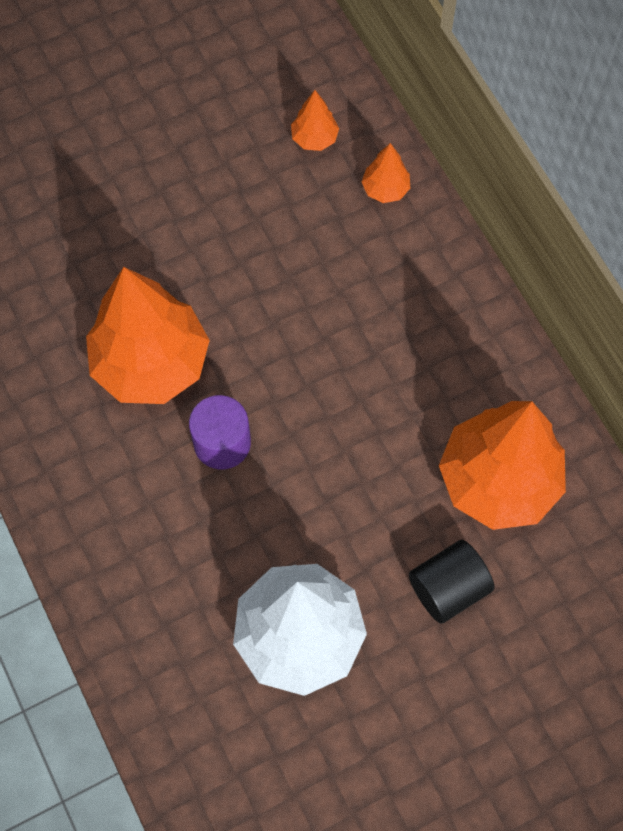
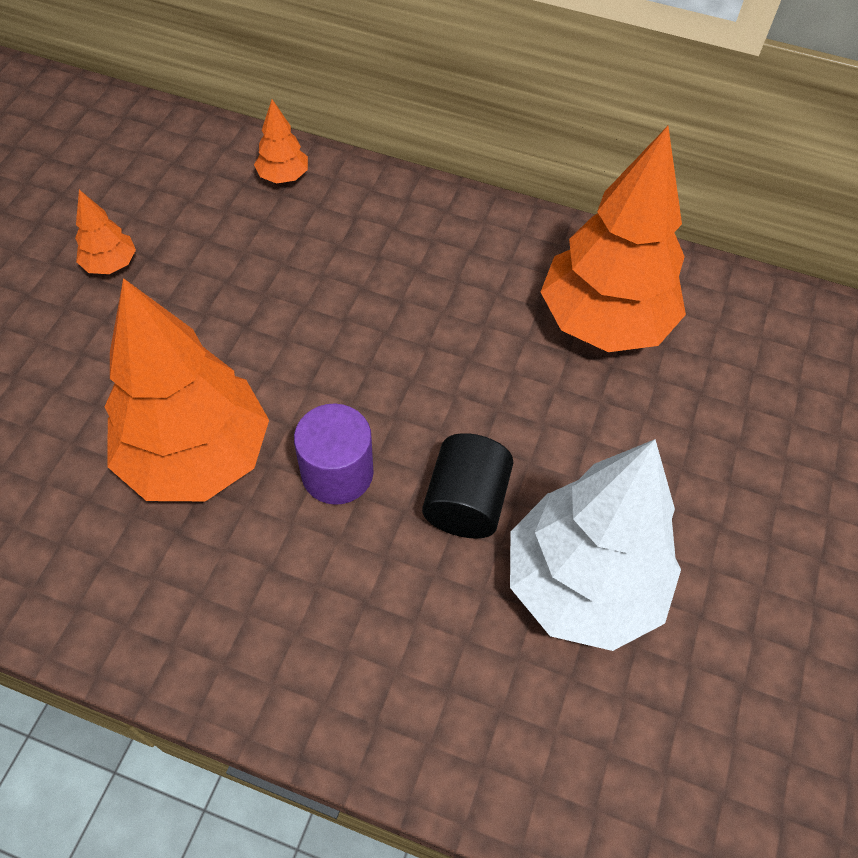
camera: 45 degrees left, 10 degrees down
(314, 138) = (182, 178): orange tree -> orange tree (111, 264)
(448, 588) = (659, 435): black cylinder -> black cylinder (466, 502)

